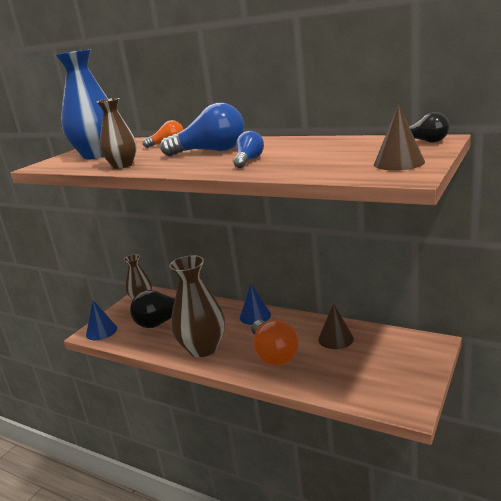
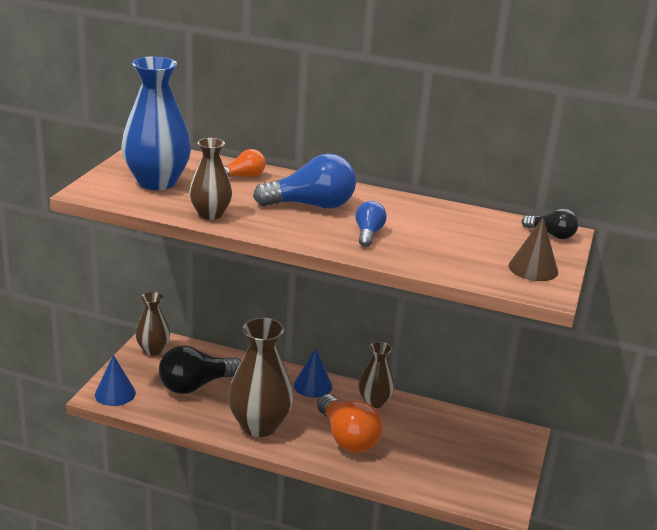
camera: 15 degrees left, 5 degrees up
(303, 324) = (374, 402): none -> brown vase
(335, 338) = (415, 422): brown cone -> none

